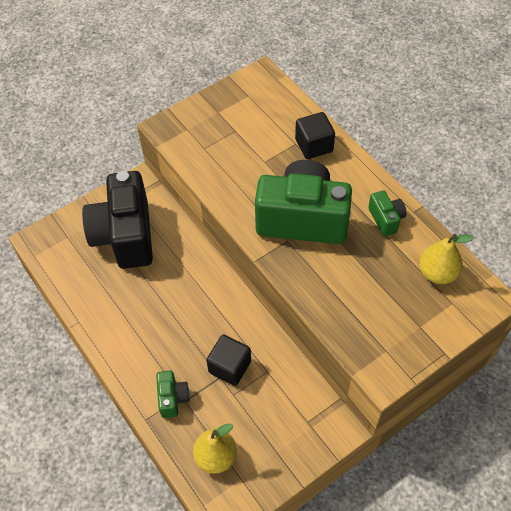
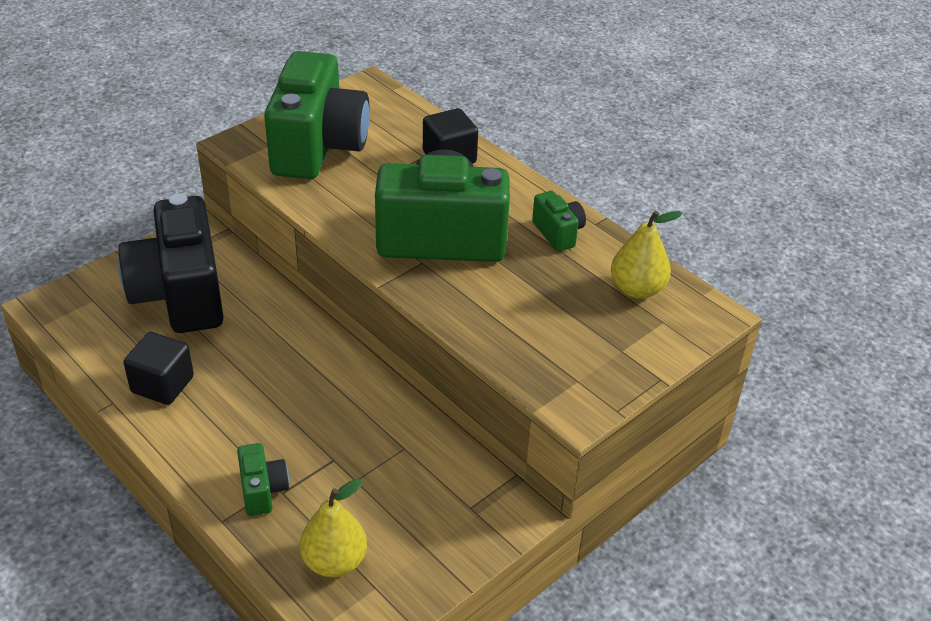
camera: 10 degrees left, 15 degrees down
(221, 133) = (318, 147): none -> green camera
(230, 367) = (347, 445): black cube -> black cube (162, 384)

